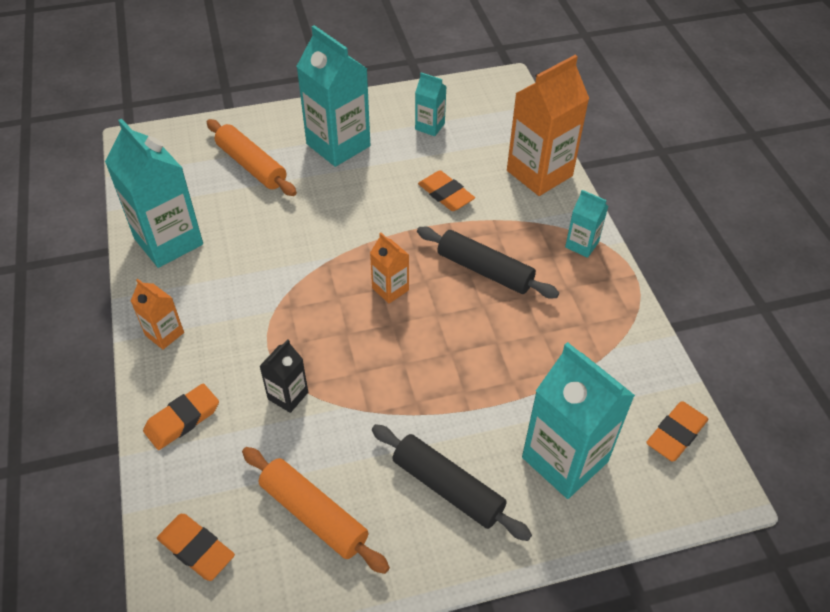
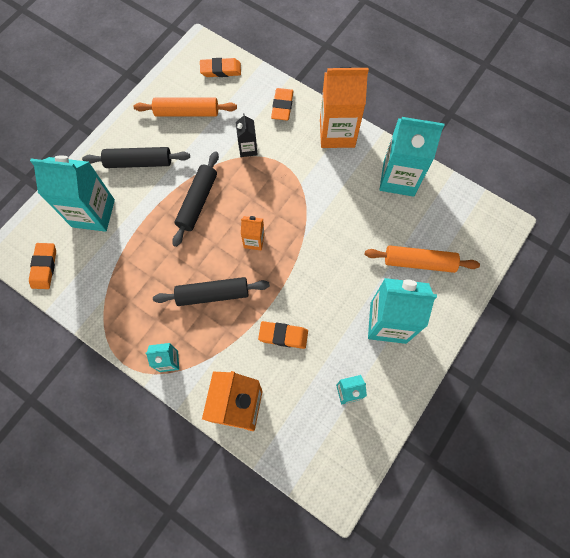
camera: 140 degrees right, 20 degrees up
(164, 334) = (337, 133): orange carton -> orange carton, size x2.01
(414, 376) = (197, 202): none -> black rolling pin

